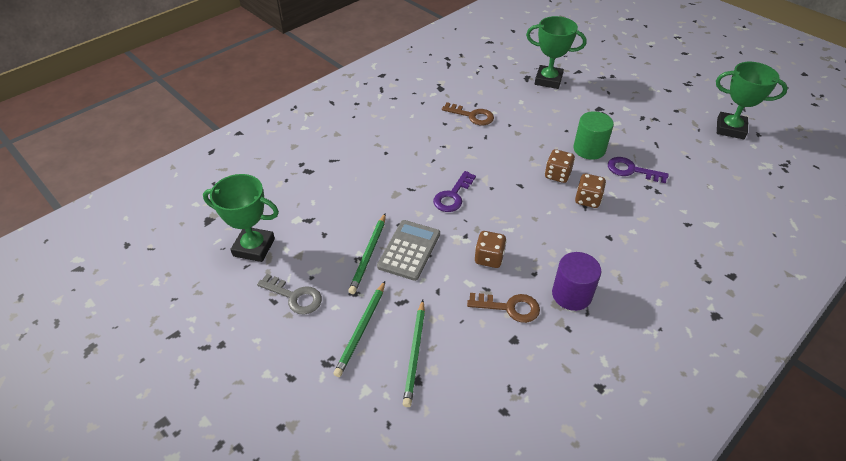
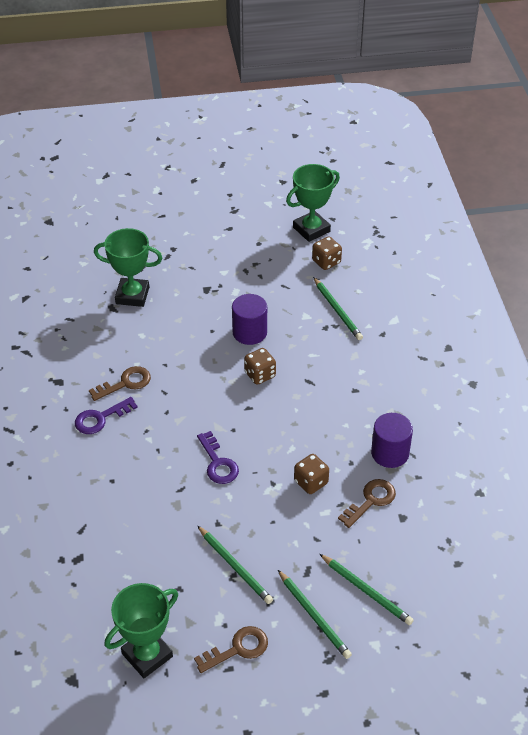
camera: 55 degrees left, 0 degrees up
(294, 296) = (237, 649): grey key -> brown key
(409, 250) = (255, 533): grey calculator -> none
(548, 80) = (132, 295): green trophy -> green trophy turned 45 degrees clockwise
(587, 200) = (305, 375): brown dice -> brown dice (326, 262)
(589, 149) = (249, 332): green cylinder -> purple cylinder
(631, 170) = (299, 324): purple key -> purple key (101, 418)
(674, 184) = (337, 310): none -> green pencil

